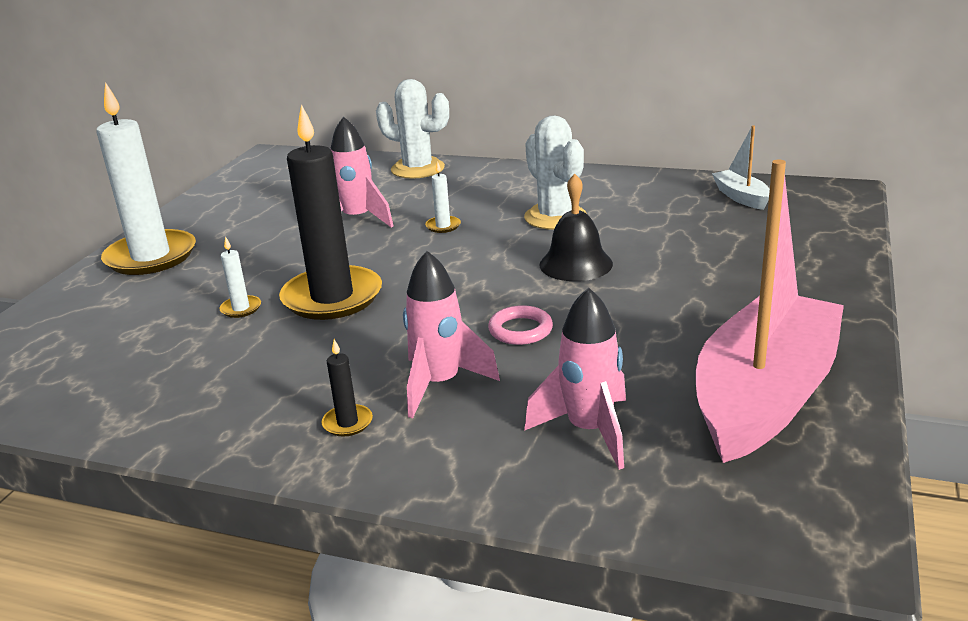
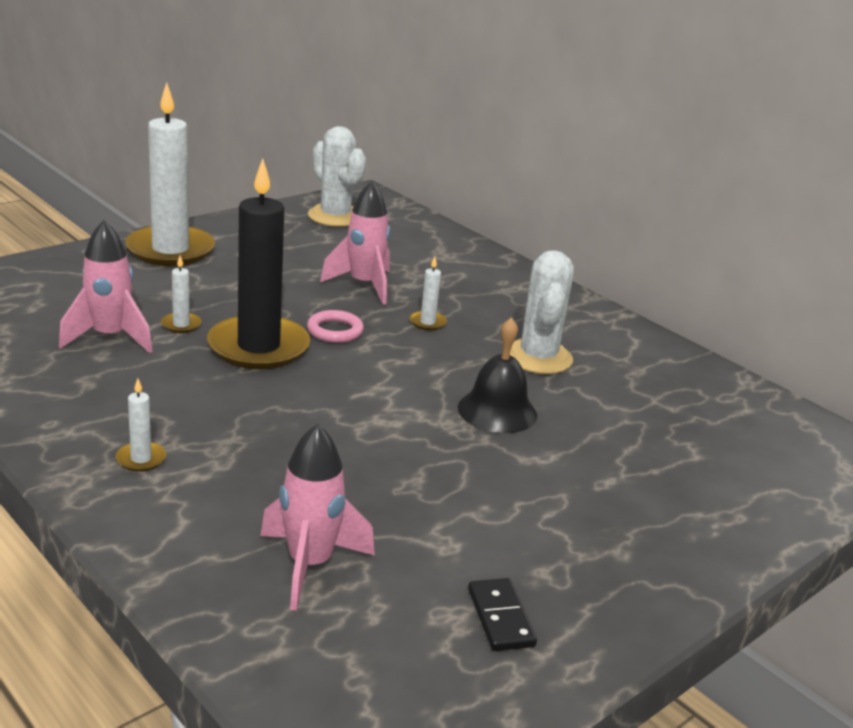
camera: 25 degrees right, 0 degrees up
(347, 423) = (141, 459): black candle -> white candle
(418, 169) = (475, 258): white cactus -> white cactus (335, 216)
(440, 384) = (246, 463): pink rocket -> pink rocket (110, 337)
(520, 330) = (370, 448): pink ring -> pink ring (335, 331)
(741, 197) = (751, 417): white boat -> none
(765, 396) = (500, 617): pink boat -> black domino

